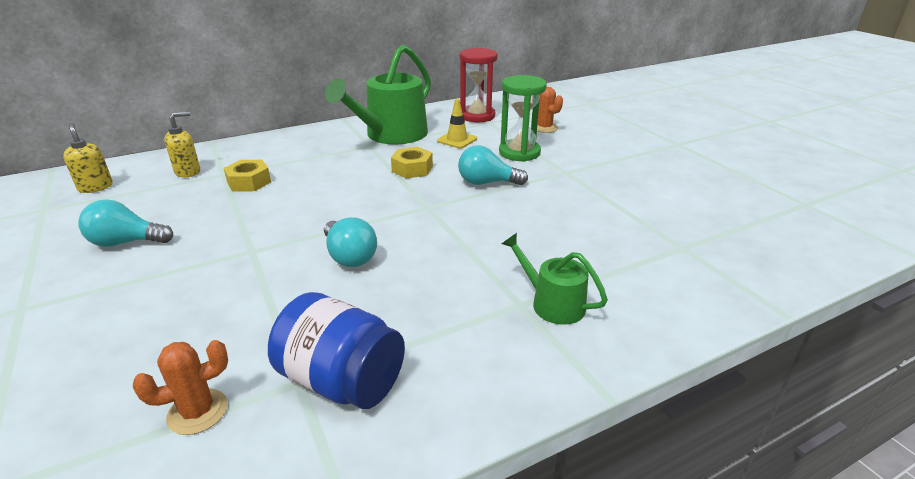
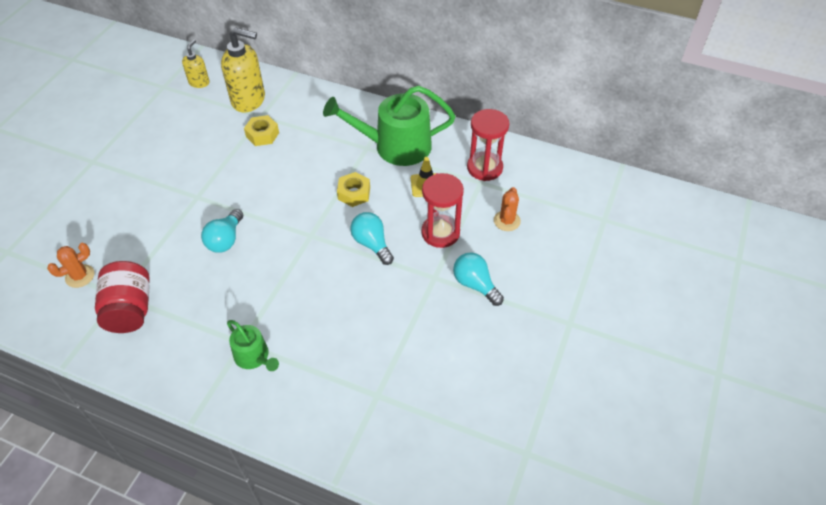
camera: 50 degrees right, 20 degrees up
(126, 242) = (163, 145): turquoise light bulb -> turquoise light bulb (475, 284)
(188, 172) = (249, 100): yellow soap dispenser -> yellow soap dispenser, size x1.85
(197, 412) = (80, 276): orange cactus -> orange cactus turned 60 degrees counterclockwise
(342, 381) = (130, 309): blue jar -> red jar
(519, 153) = (440, 233): green hourglass -> red hourglass
(552, 303) = (254, 357): green watering can -> green watering can turned 135 degrees clockwise

